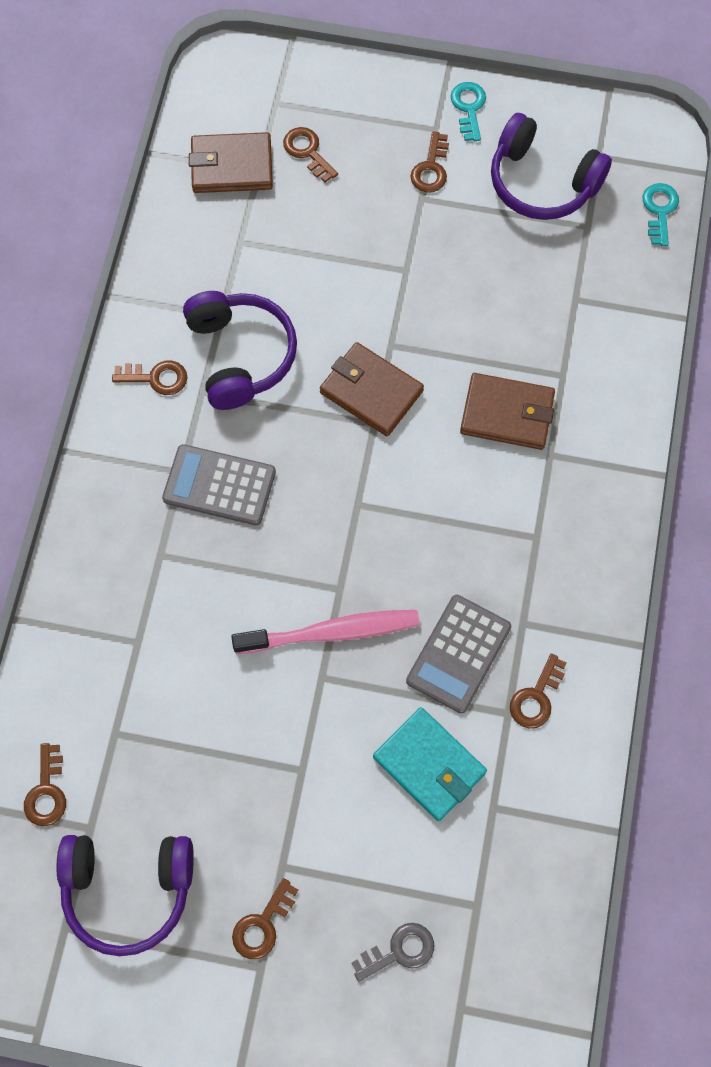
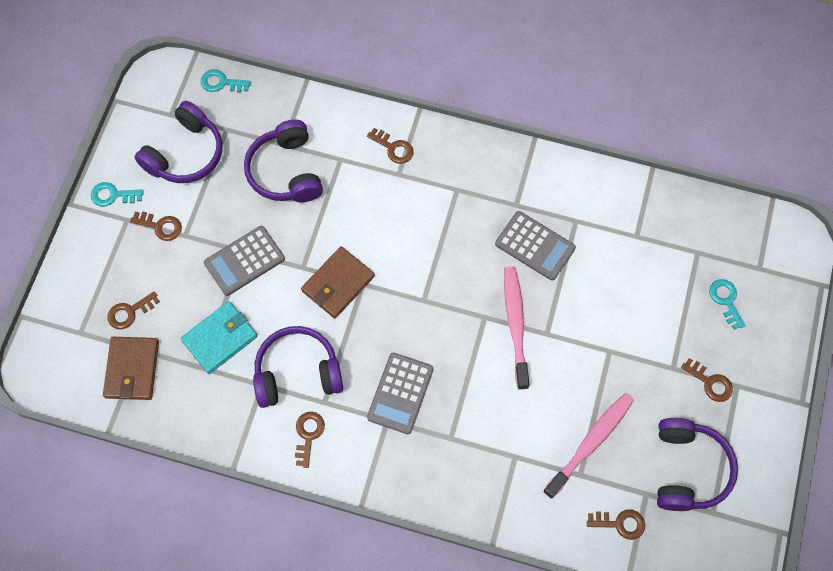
camera: 85 degrees left, 0 degrees up
(160, 745) = (590, 443): none -> pink toothbrush
(392, 273) = (244, 261): none -> grey calculator
(399, 951) = (725, 300): grey key -> turquoise key
(429, 765) = (608, 271): turquoise wallet -> turquoise wallet (220, 338)
(507, 414) = (365, 197): brown wallet -> none
(533, 308) = (286, 171): none -> purple headphones
(536, 697) = (566, 202): brown key -> brown key (394, 148)

